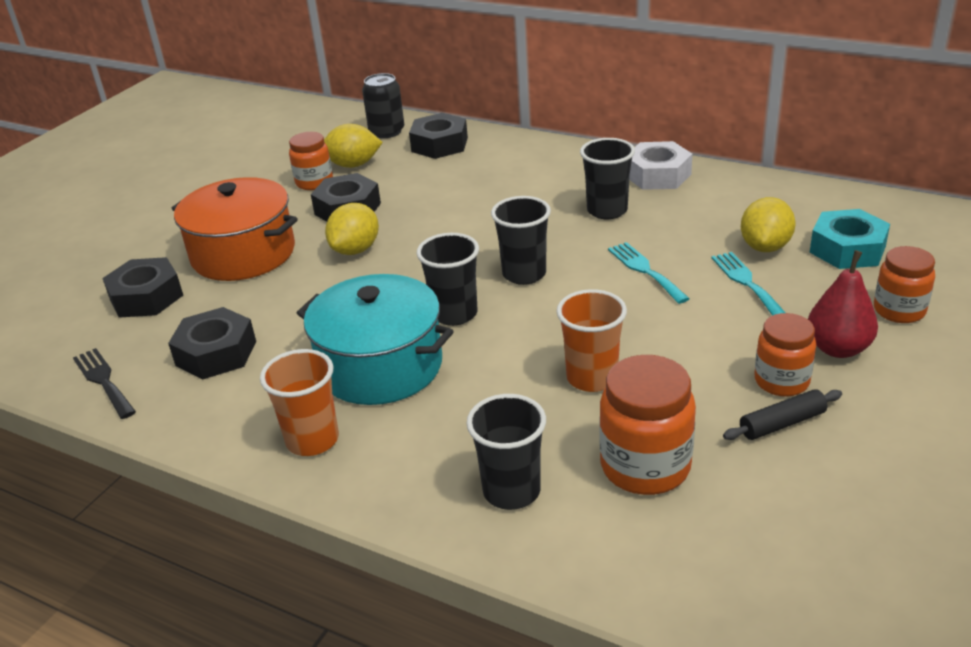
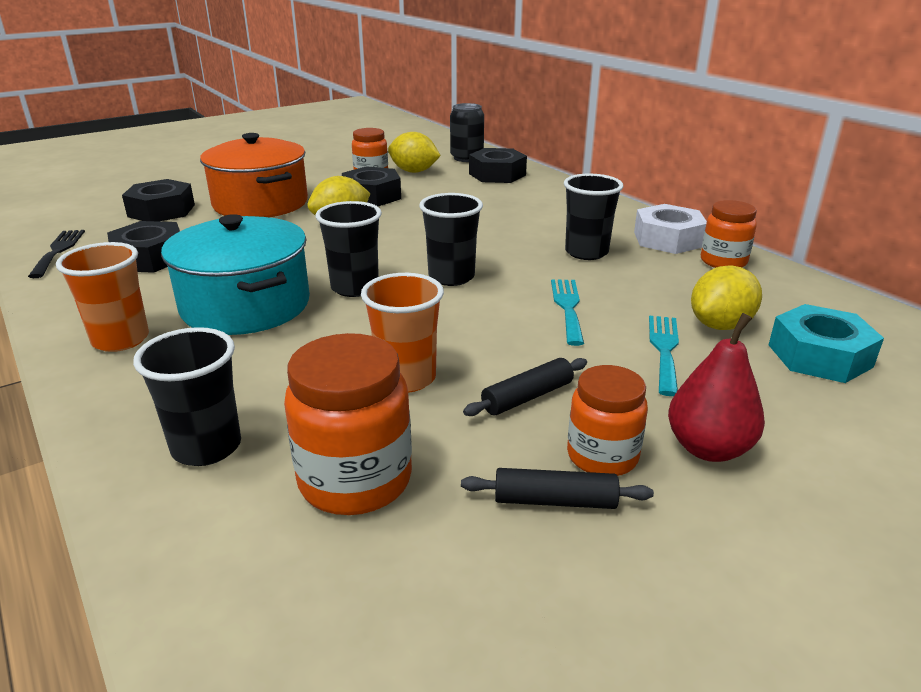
camera: 25 degrees right, 5 degrees down
(692, 358) = (527, 397): none -> black rolling pin
(899, 310) = (830, 437): orange jar -> orange jar (723, 262)

